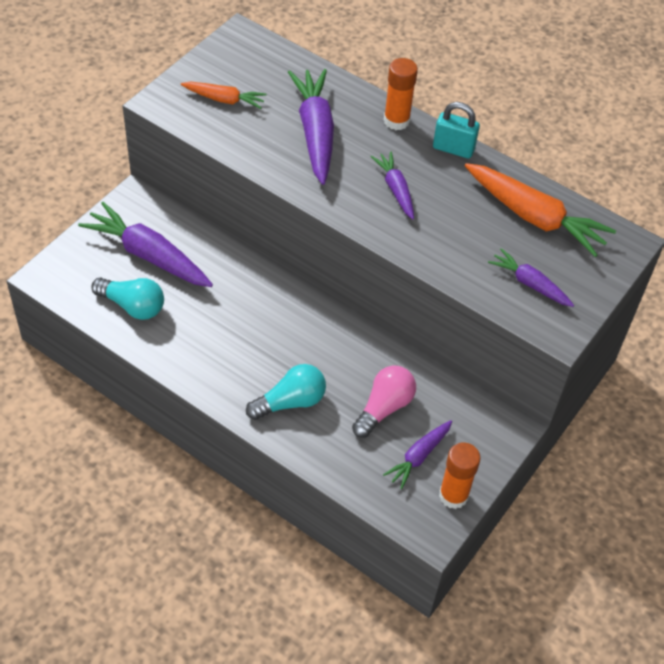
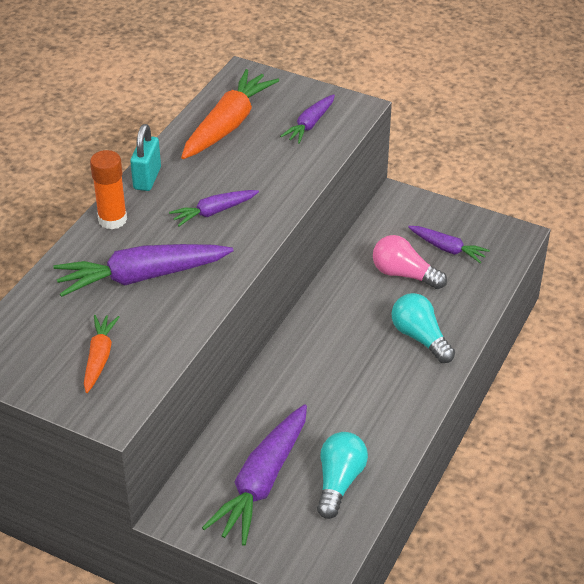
camera: 95 degrees left, 10 degrees down
(453, 495) = (477, 226): orange glue stick -> none

